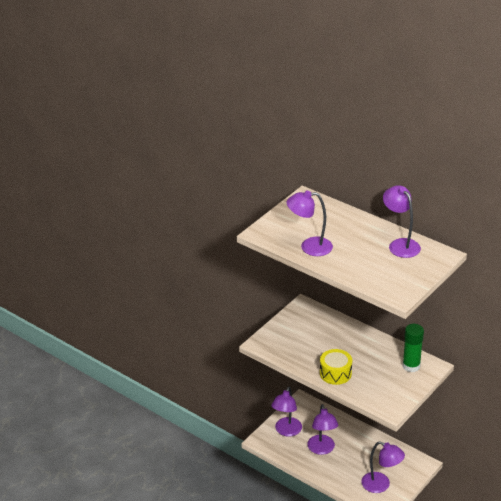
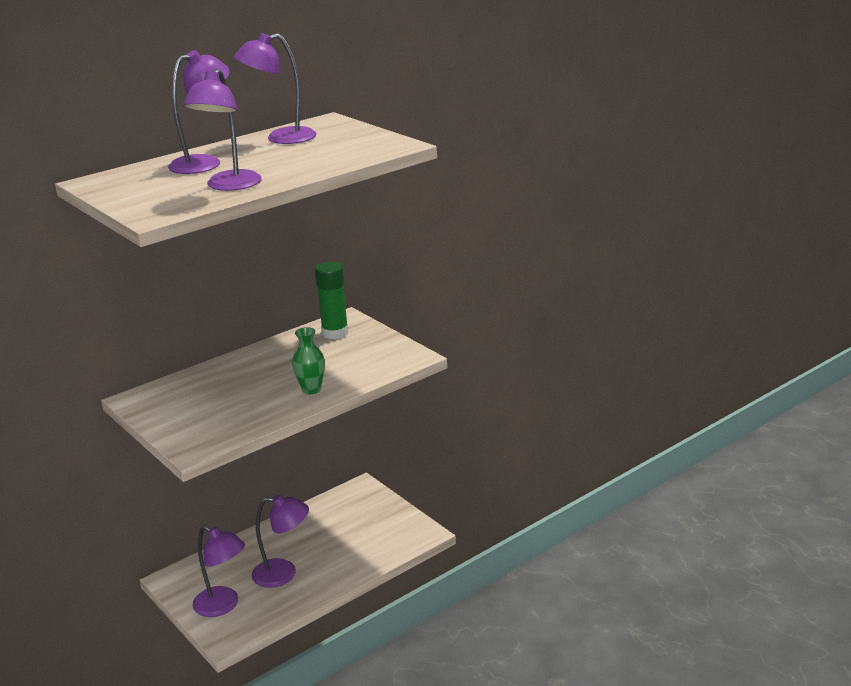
camera: 75 degrees left, 10 degrees down
(335, 373) = (311, 389): yellow drum -> green vase
(381, 485) = (382, 529): purple lamp -> purple lamp (204, 163)

